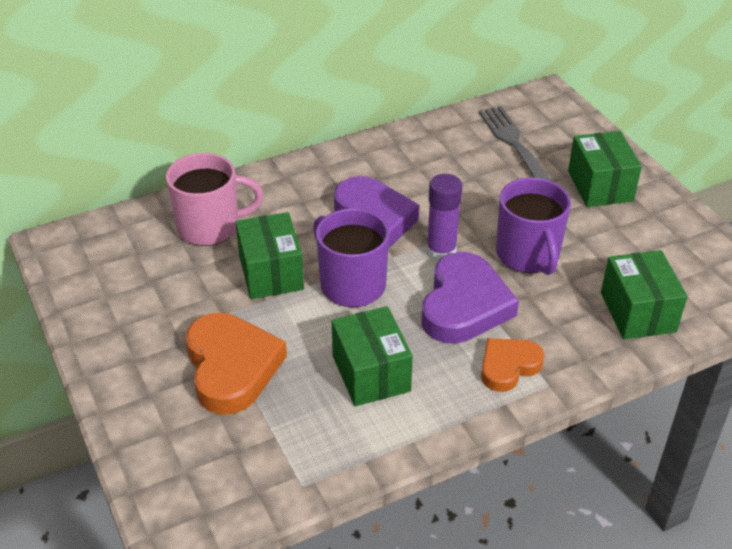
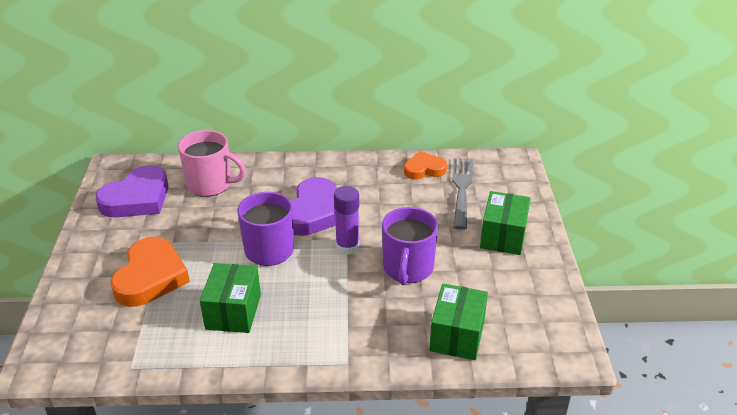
camera: 25 degrees right, 5 degrees down
(271, 273) = (224, 225): green box -> none
(464, 305) = (333, 288): purple heart -> purple heart (137, 198)
(508, 366) = (329, 340): orange heart -> orange heart (424, 169)

